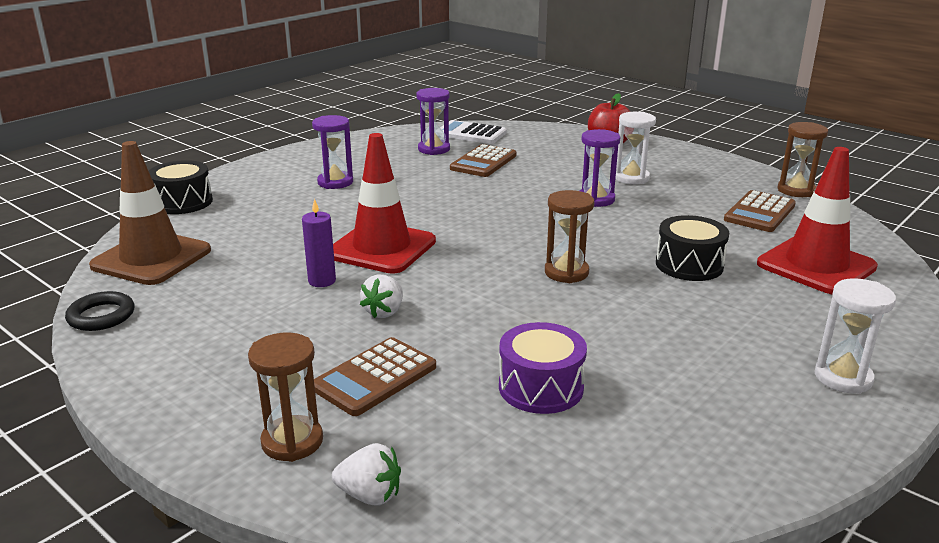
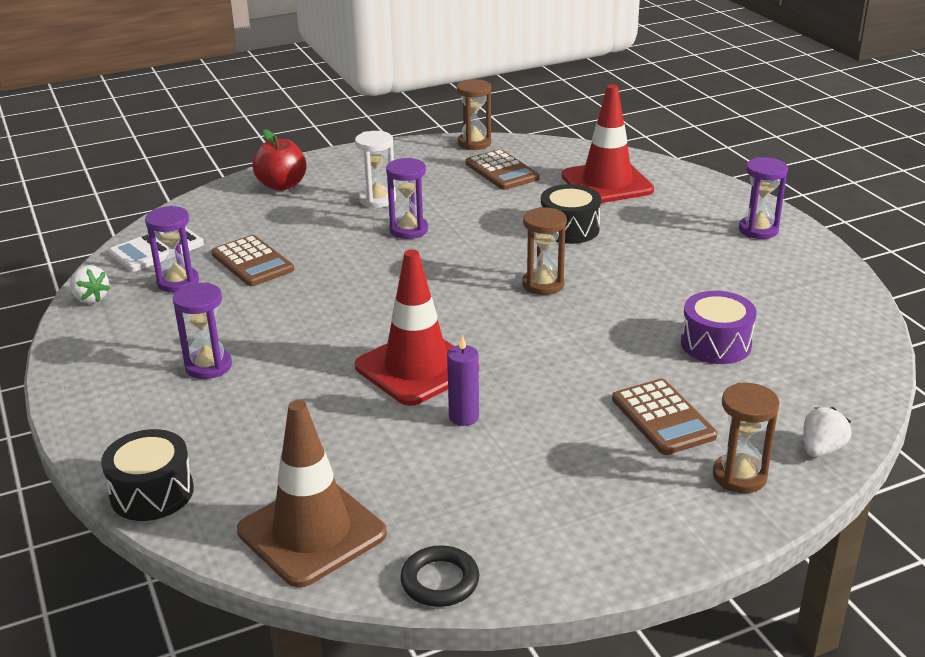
camera: 65 degrees left, 5 degrees up
(384, 312) = (552, 392): white strawberry -> white strawberry (90, 298)
(843, 378) = (758, 230): white hourglass -> purple hourglass

